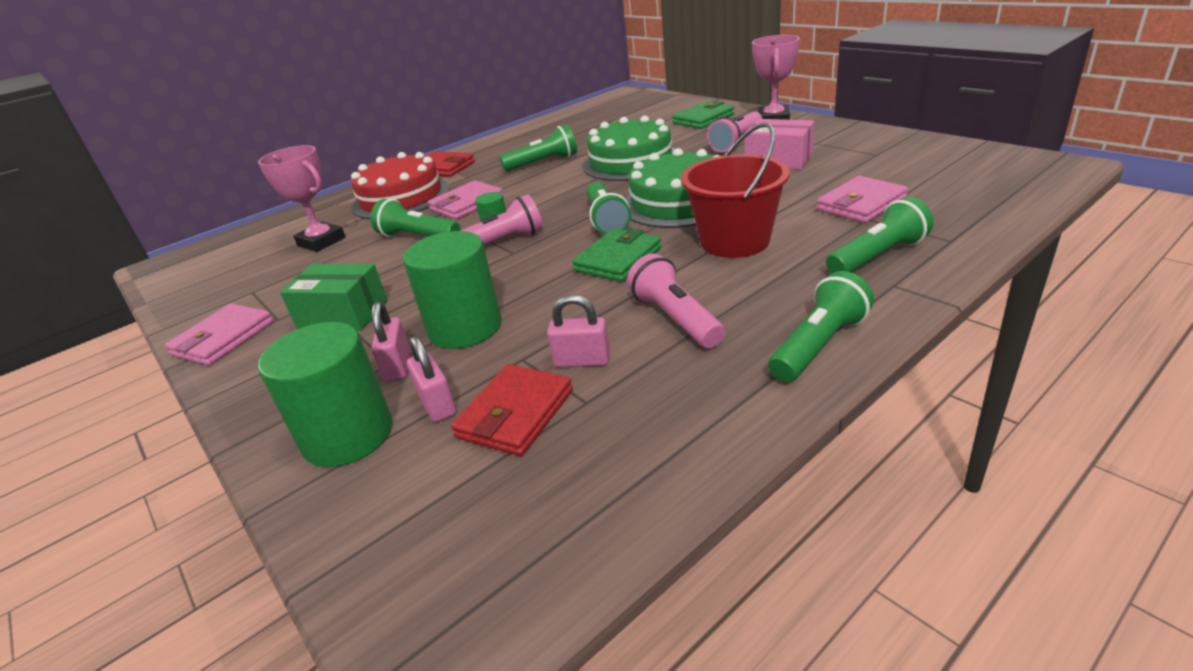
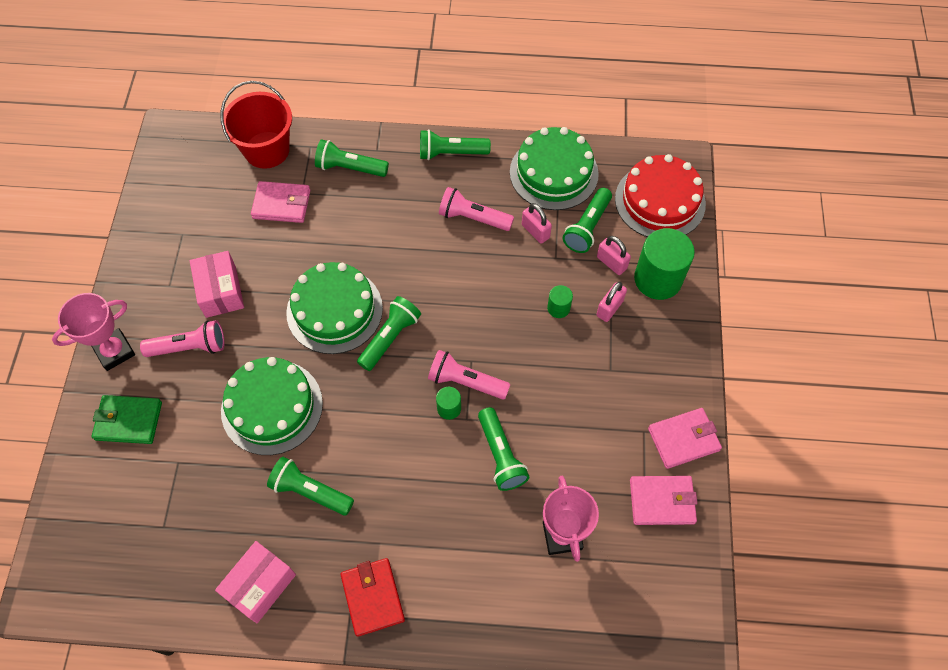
camera: 140 degrees left, 30 degrees up
(343, 315) = (607, 392): green box -> none
(401, 198) = (455, 560): red cake -> red cake (660, 201)
(437, 405) = (611, 263): pink padlock -> pink padlock turned 60 degrees counterclockwise
(465, 328) = (558, 308): green cylinder -> green cylinder, size x0.47
(467, 204) = (429, 476): pink wallet -> pink wallet (662, 501)
(515, 414) = (587, 227): red wallet -> green flashlight
(520, 140) = (260, 585): none -> pink box
(618, 259) = (436, 288): green wallet -> none
(653, 435) = (554, 173): none -> green cake
(675, 318) = (473, 218): pink flashlight -> pink flashlight turned 90 degrees clockwise
(734, 241) = (373, 241): red bucket -> red bucket (267, 150)

